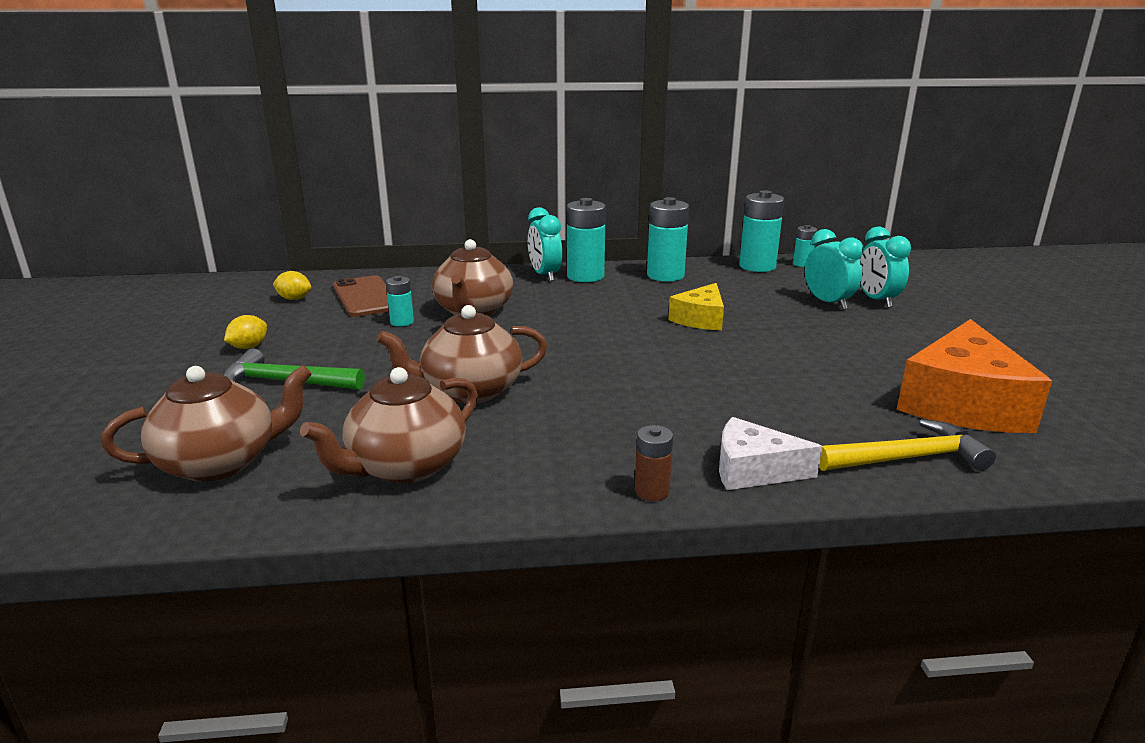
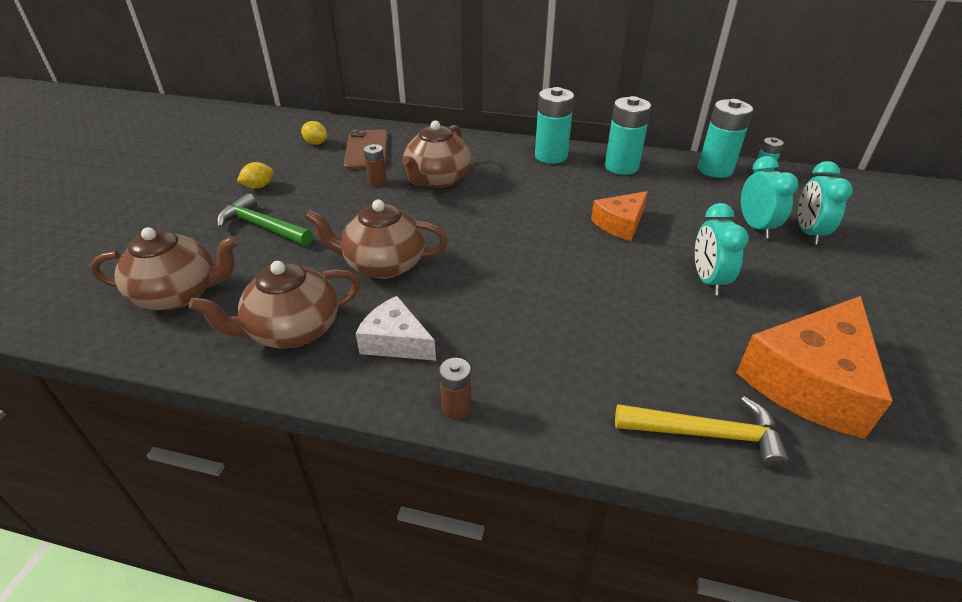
camera: 20 degrees right, 15 degrees up
(402, 322) = (377, 181): turquoise battery -> brown battery
(544, 275) = (517, 150): turquoise clock -> turquoise clock (707, 280)
(700, 319) = (620, 224): yellow cheese -> orange cheese
(753, 470) = (555, 408): white cheese -> white cheese (396, 341)

